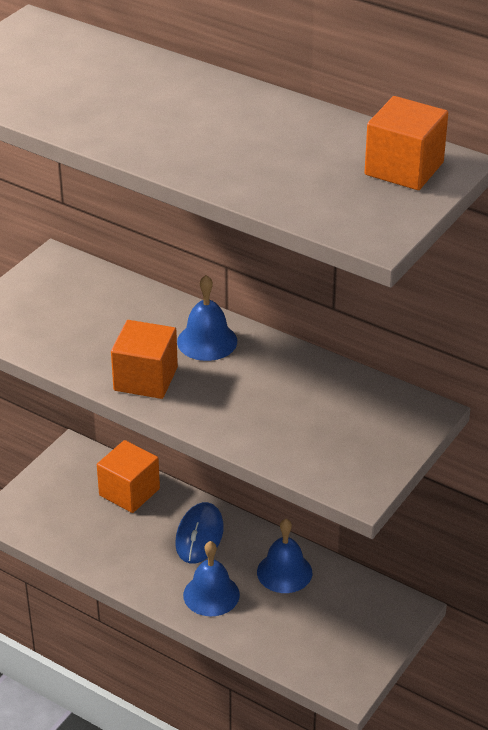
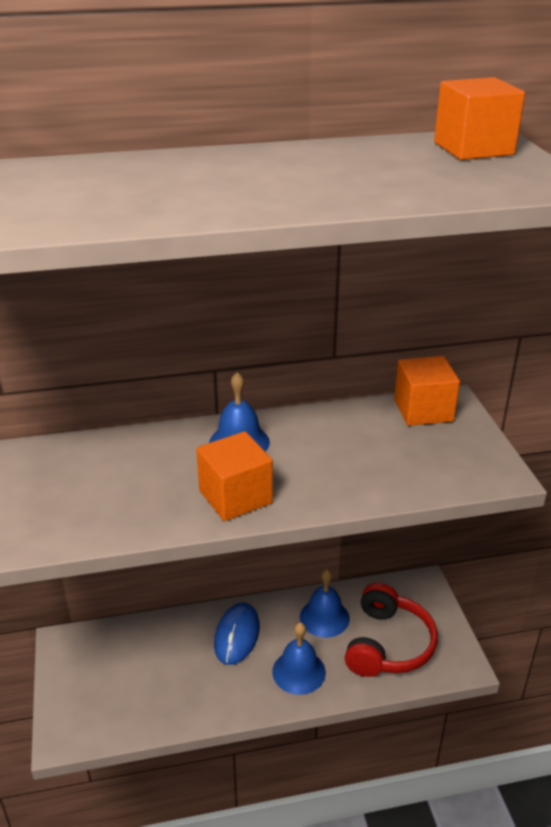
camera: 45 degrees left, 5 degrees down
(129, 492) = (146, 641): orange cube -> orange cube (423, 410)
(199, 536) = (237, 635): blue mouse -> blue mouse turned 45 degrees clockwise
(307, 628) = (388, 644): none -> red headphones

